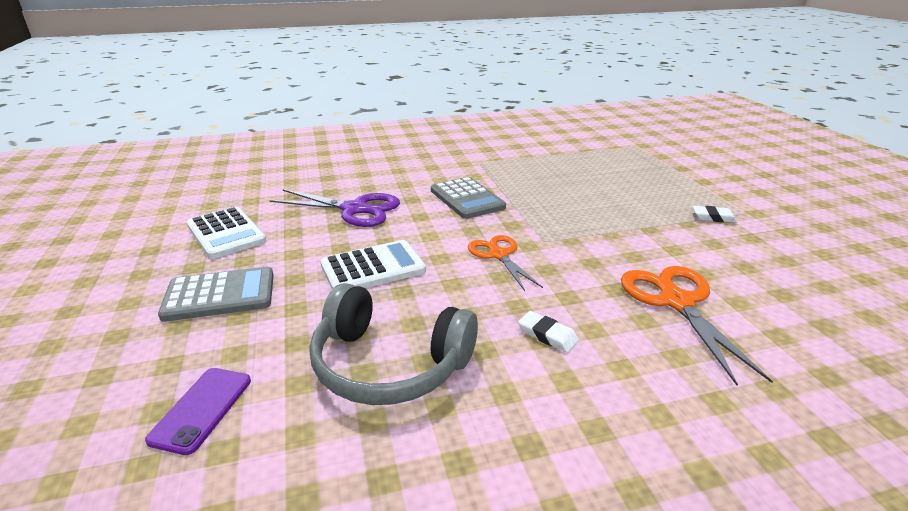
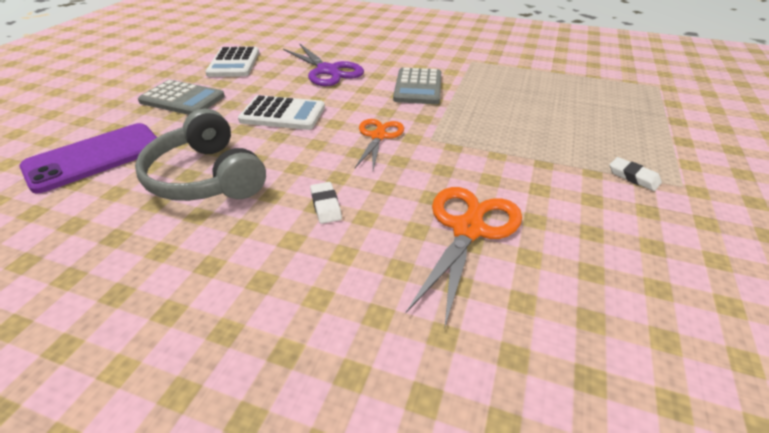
camera: 35 degrees right, 10 degrees up
(201, 409) = (94, 157): purple phone -> purple phone, size x1.74

